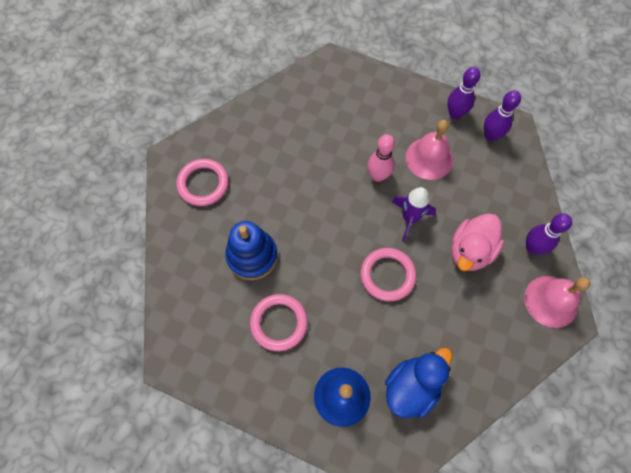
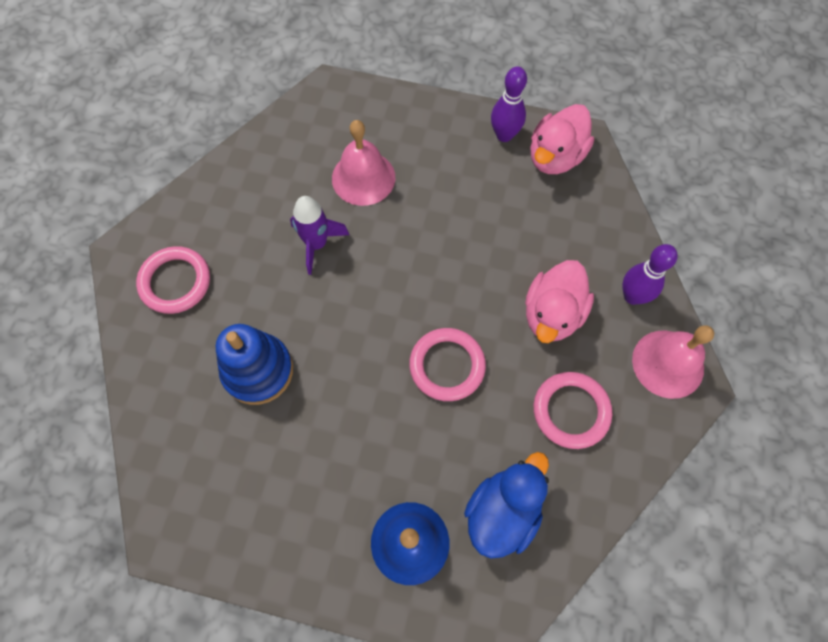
camera: 10 degrees left, 0 degrees up
(279, 323) = (308, 457): pink ring -> pink ring (571, 411)
(378, 176) = (414, 233): pink bowling pin -> none
(409, 218) = (465, 284): purple rocket -> purple rocket (317, 244)
(429, 158) = (479, 199): pink bell -> pink bell (363, 178)
(490, 135) = (555, 157): purple bowling pin -> pink duck

